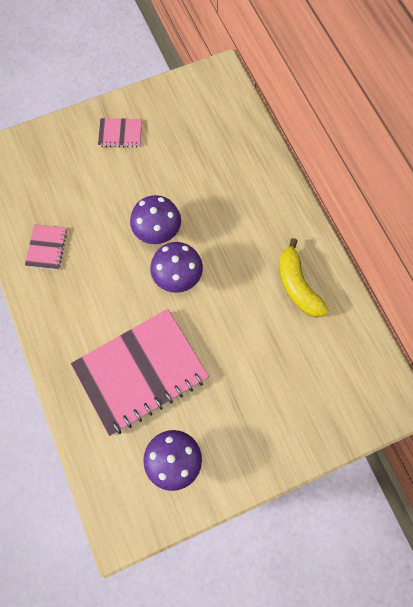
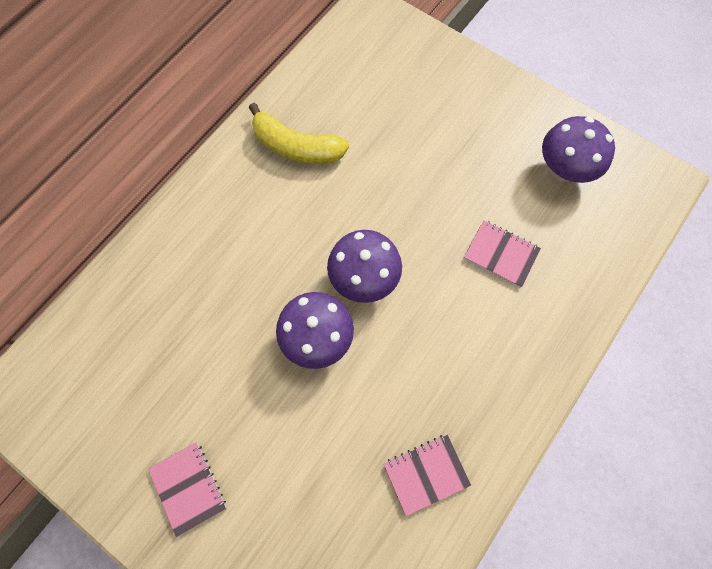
camera: 120 degrees left, 0 degrees up
(140, 372) = (501, 254): pink notebook -> pink notebook, size x0.43
(297, 286) = (296, 147): yellow banana -> yellow banana turned 75 degrees clockwise

